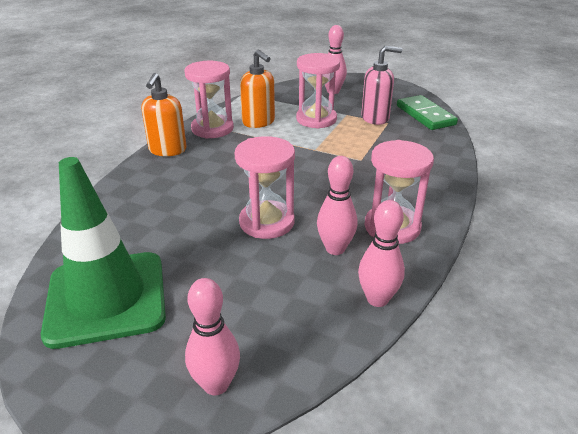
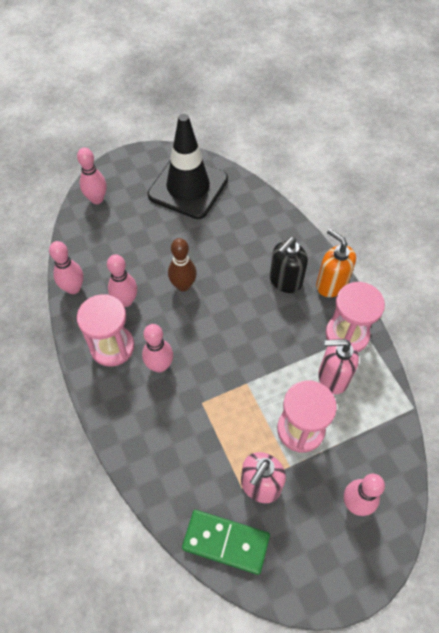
camera: 130 degrees right, 25 degrees up
(106, 298) = (188, 187): green traffic cone -> black traffic cone
(189, 171) = (285, 281): none -> black soap dispenser
(258, 122) = (332, 377): orange soap dispenser -> pink soap dispenser
(267, 222) = (183, 285): pink hourglass -> brown bowling pin
(365, 192) = (160, 365): none -> pink bowling pin

